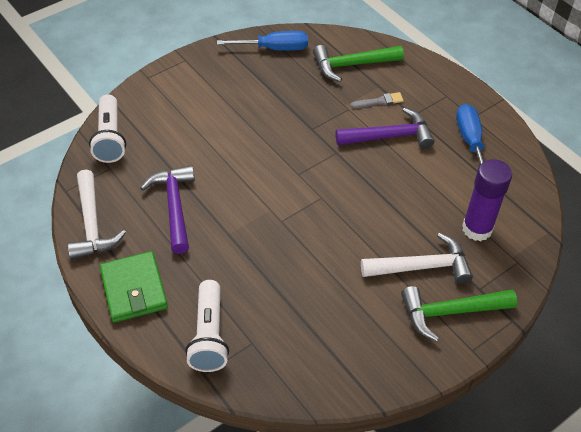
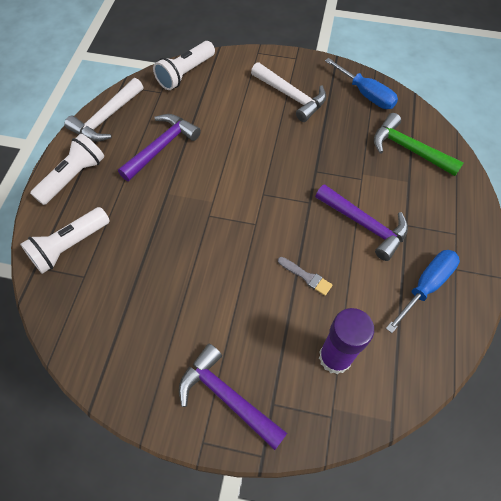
camera: 50 degrees right, 10 degrees up
(134, 289) = (73, 177): green wallet -> white flashlight
(379, 101) = (393, 193): grey brush -> grey brush (306, 277)
(422, 267) = (254, 342): white hammer -> white hammer (291, 96)
(450, 312) = (227, 396): green hammer -> purple hammer

